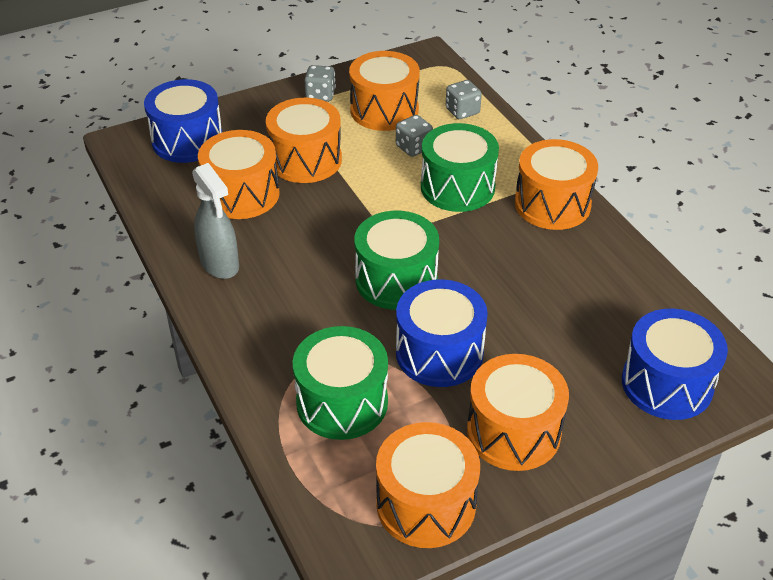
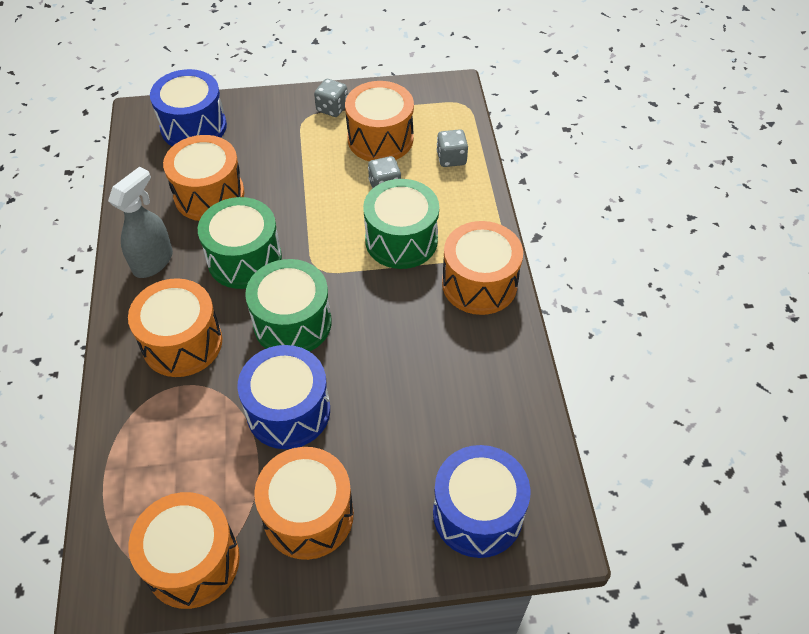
camera: 20 degrees right, 10 degrees up
(220, 264) = (153, 261): grey spray bottle -> grey spray bottle turned 135 degrees counterclockwise
(305, 160) = (282, 174): orange drum -> orange drum (182, 343)
(342, 402) = (178, 434): green drum -> green drum (244, 259)

